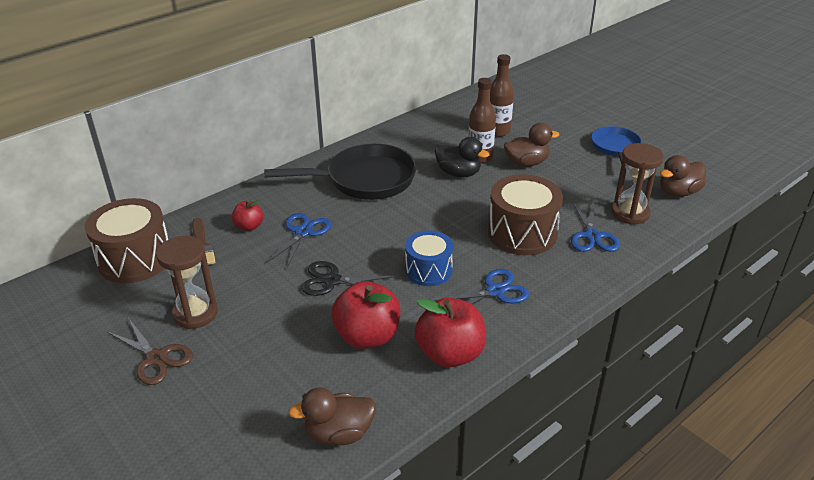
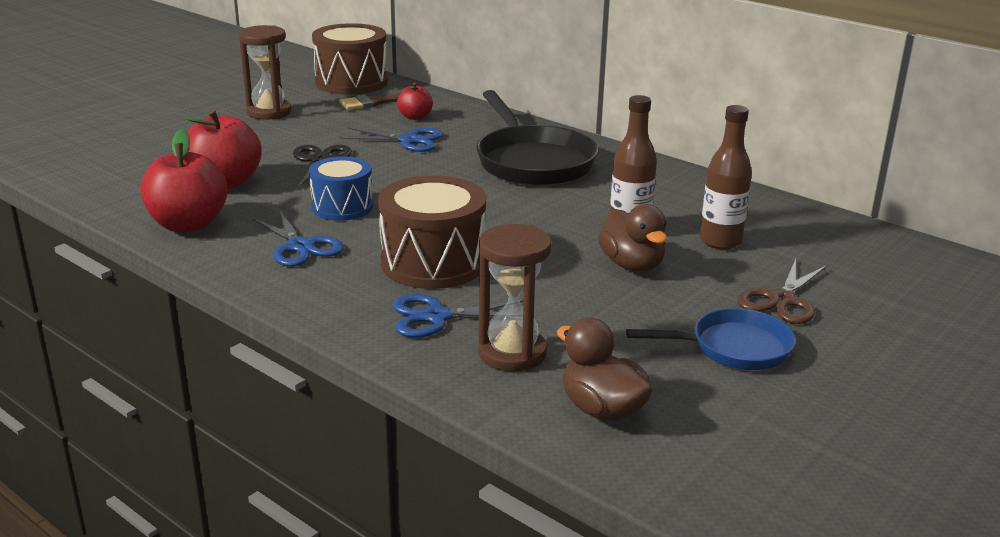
camera: 80 degrees right, 10 degrees down
(156, 358) = (208, 106): brown scissors -> brown scissors (781, 300)
(339, 433) = (89, 181): brown duck -> none
(458, 173) = (575, 216): black duck -> none

